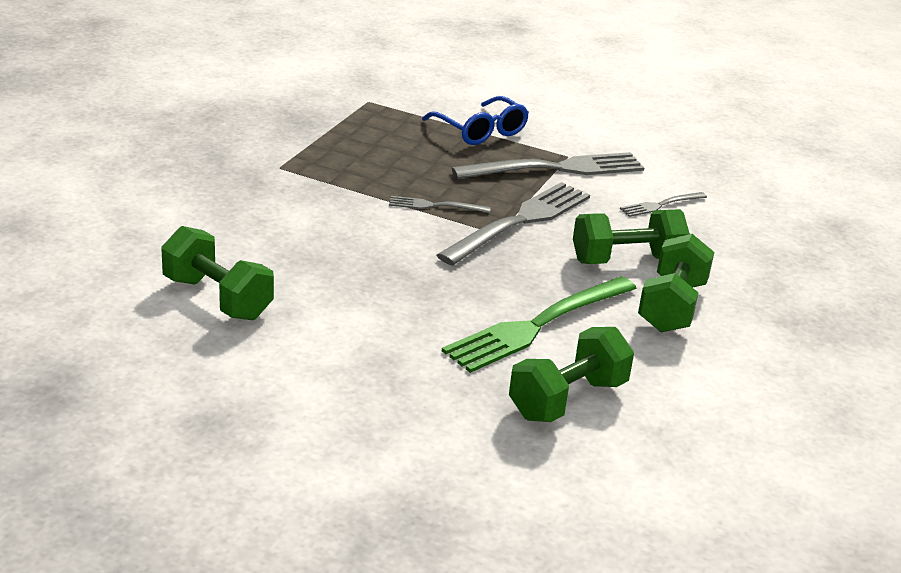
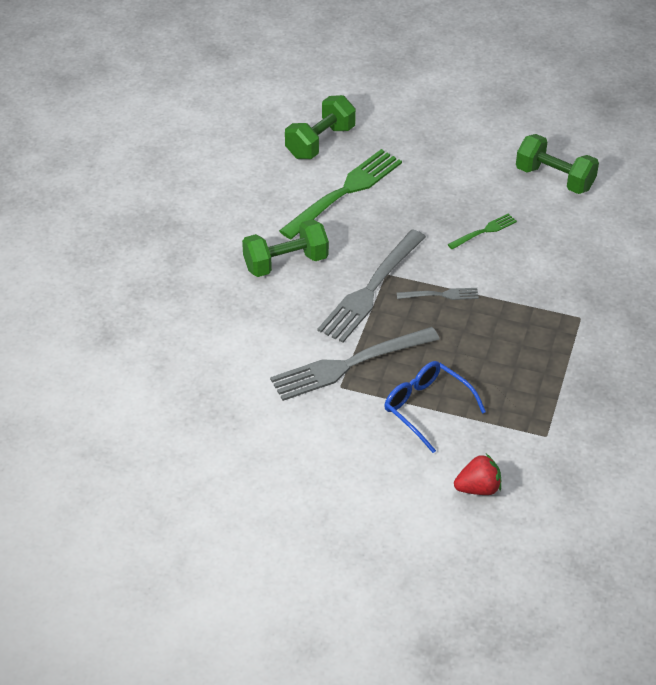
camera: 175 degrees right, 15 degrees up
(353, 255) = (484, 231): none -> green fork
(448, 84) = (478, 488): none -> red strawberry
(661, 205) = (256, 333): grey fork -> none
(671, 306) = (253, 224): green dumbbell -> none

